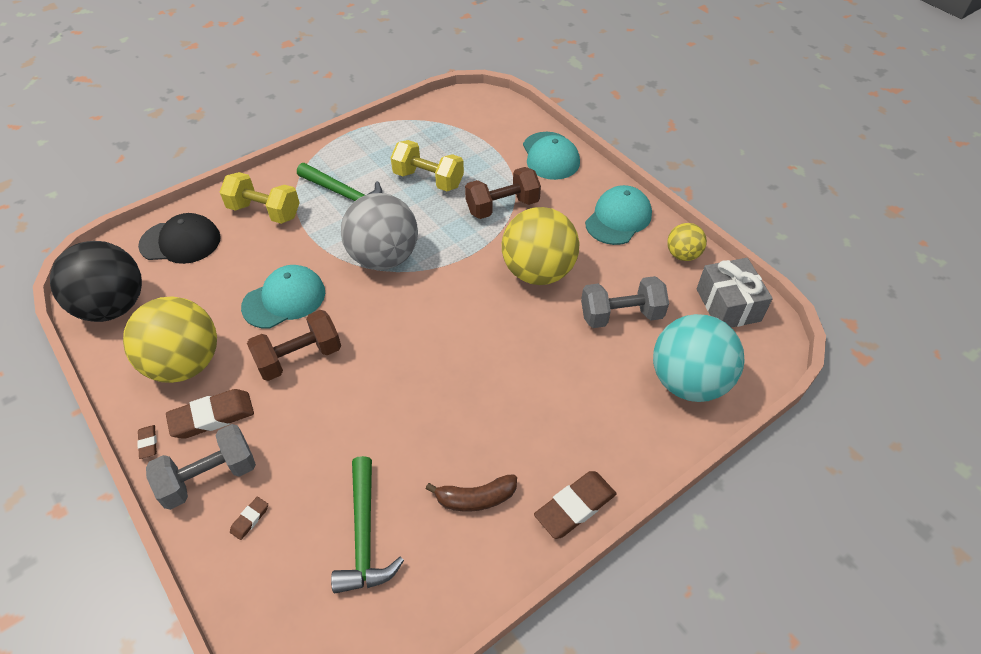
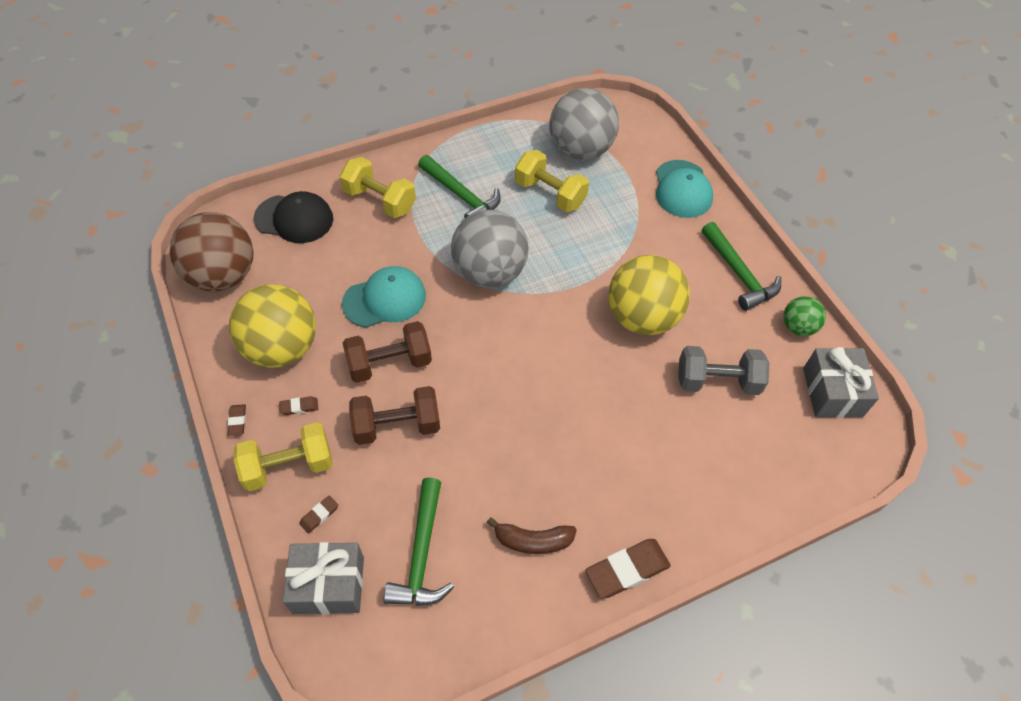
camera: 10 degrees right, 5 degrees up
(113, 306) = (223, 276): black ball -> brown ball
(209, 477) = (288, 466): grey dumbbell -> yellow dumbbell
(212, 416) = (299, 407): brown eraser -> brown eraser, size x0.49
(271, 588) = (328, 585): none -> grey gift
(449, 138) = (580, 150): none -> grey ball
(502, 206) = (620, 238): brown dumbbell -> brown dumbbell (397, 426)
(618, 218) = (739, 273): turquoise cap -> green hammer
(682, 255) = (798, 327): yellow ball -> green ball
(688, 381) = (770, 466): turquoise ball -> none

